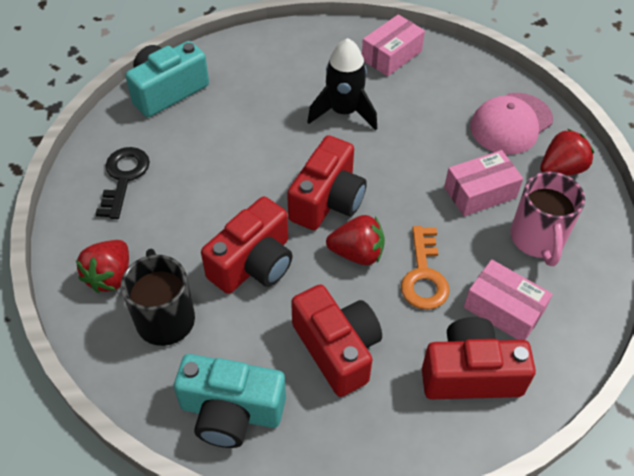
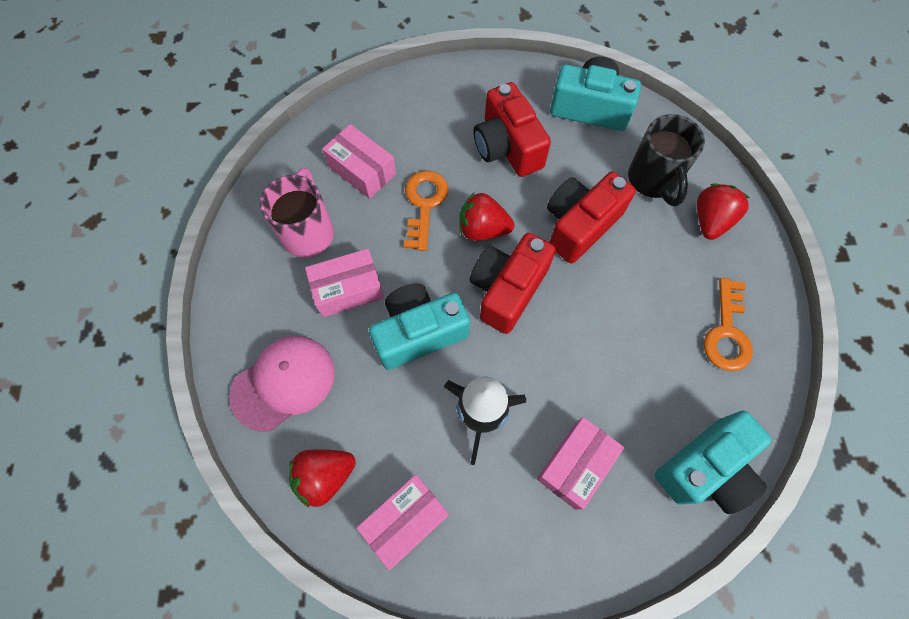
camera: 175 degrees left, 15 degrees up
(124, 178) = (726, 332): black key -> orange key
(268, 88) = (575, 465): none -> pink box
(405, 163) = (419, 332): none -> turquoise camera
(470, 374) = (404, 123): red camera -> none
(561, 169) = (252, 313): red strawberry -> red strawberry (325, 476)

